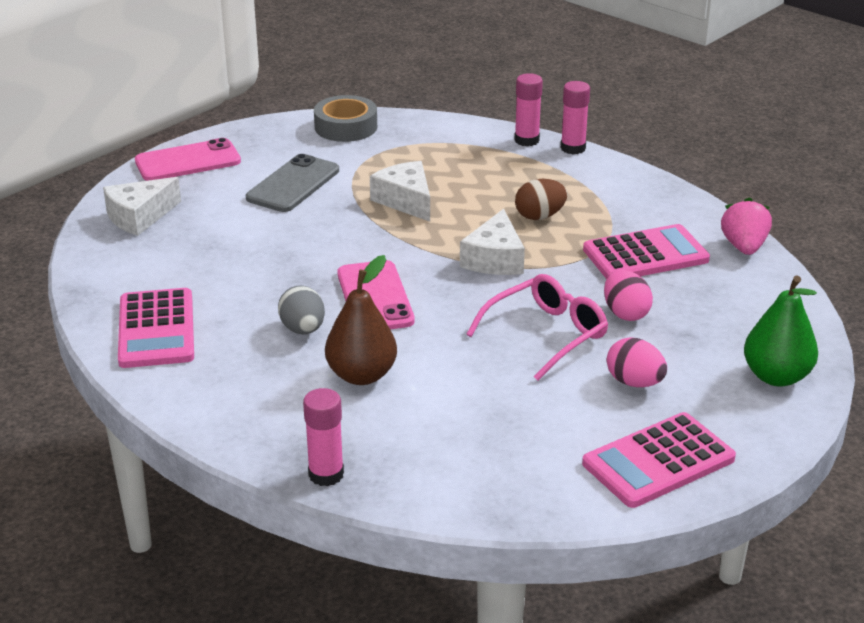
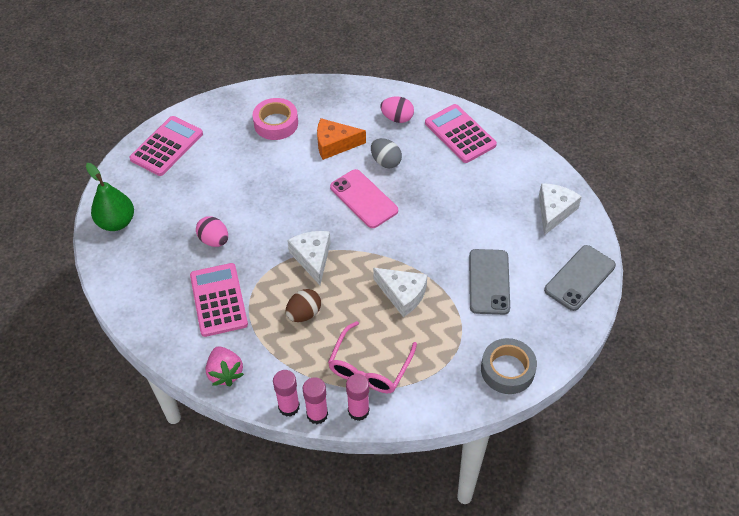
camera: 155 degrees right, 20 degrees up
(188, 161) = (580, 278): pink phone -> grey phone
(326, 474) = (315, 88): pink glue stick -> pink glue stick (289, 407)
(362, 375) = (335, 144): brown pear -> orange cheese
(439, 437) = (276, 123): none -> pink tape
(546, 335) = (253, 206): pink glasses -> pink glasses (369, 367)
(634, 382) = (193, 190): pink egg -> pink egg (397, 118)
(645, 255) = (218, 300): pink calculator -> pink calculator turned 120 degrees clockwise
(744, 247) = (154, 335): pink strawberry -> pink strawberry (225, 373)

